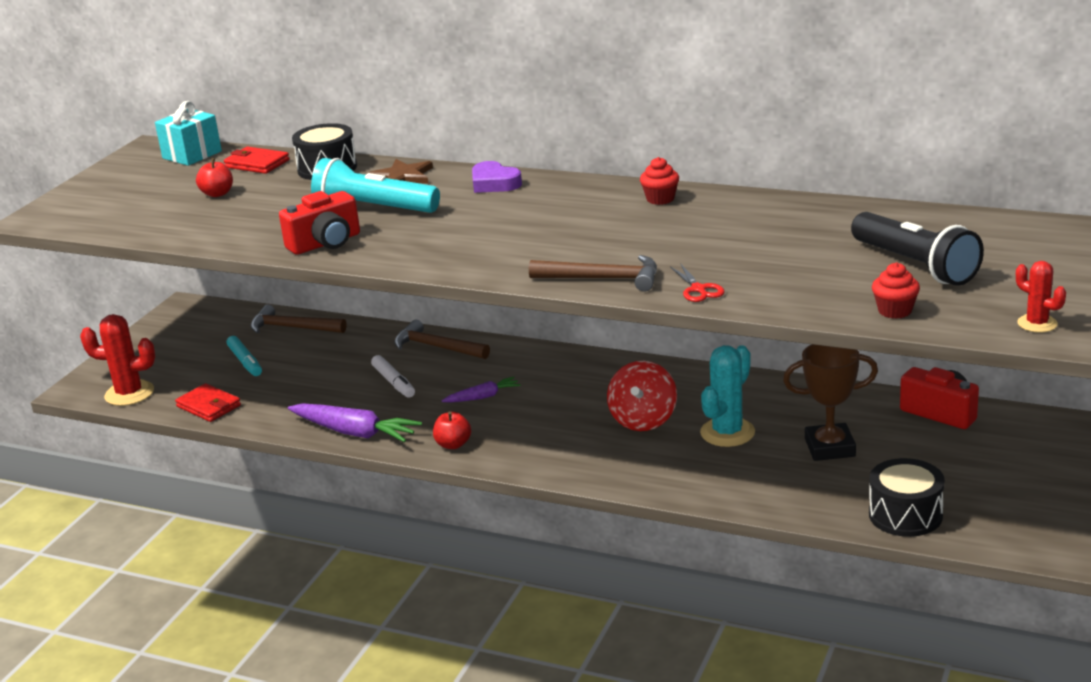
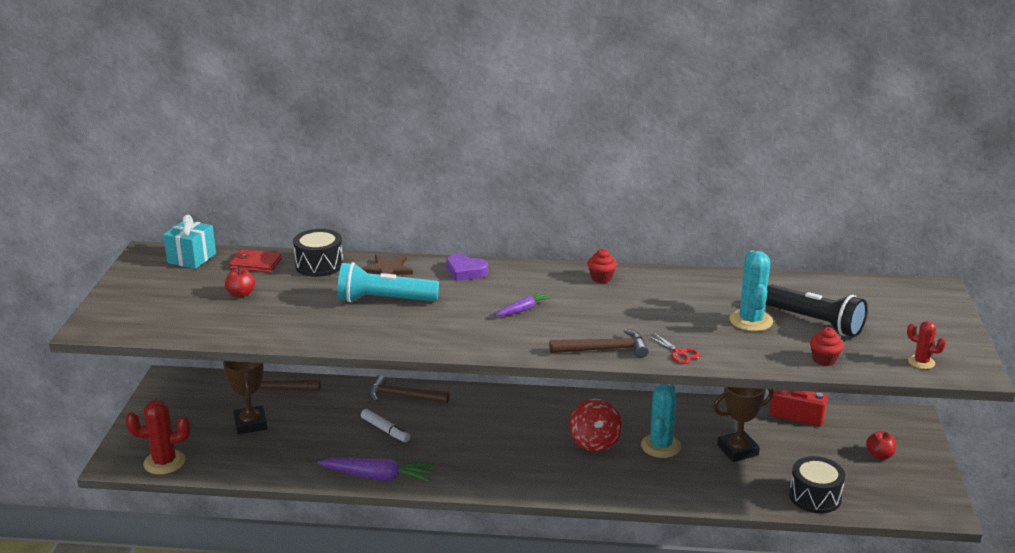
camera: 20 degrees left, 0 degrees up
(208, 406) = (241, 466): red wallet -> none
(245, 362) = (250, 424): turquoise marker -> brown trophy
(325, 243) = (365, 334): red camera -> none
(453, 444) = (462, 478): red apple -> red apple (879, 455)
(482, 397) = (463, 435): purple carrot -> purple carrot (522, 309)
(825, 258) = (751, 321): none -> turquoise cactus

